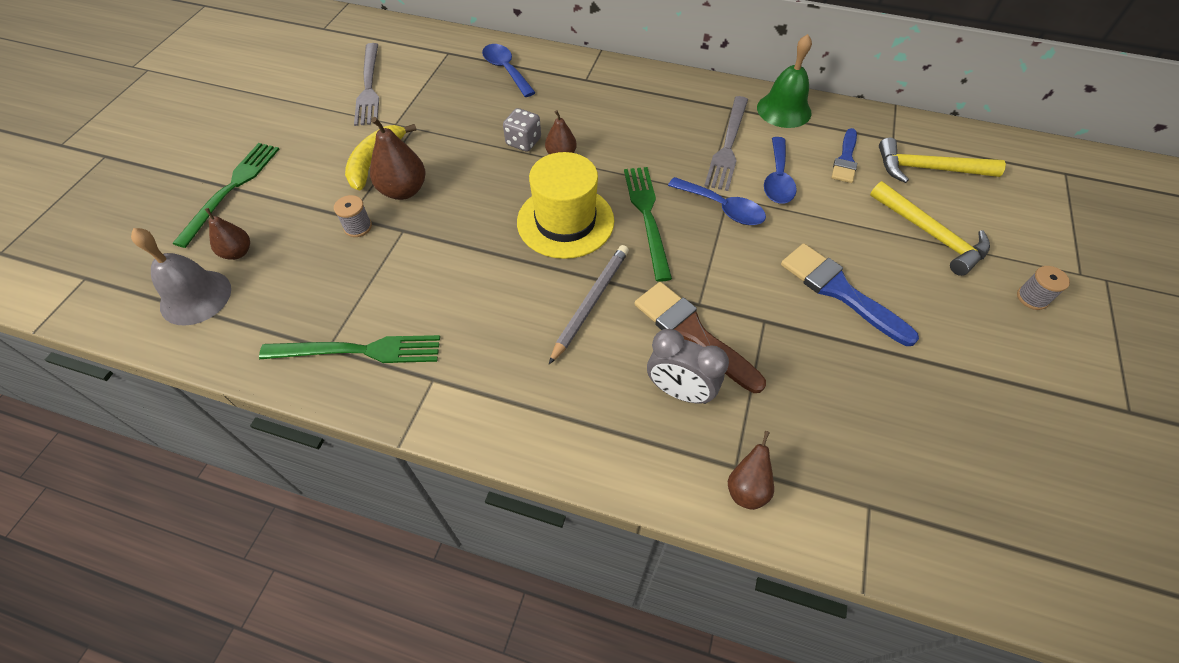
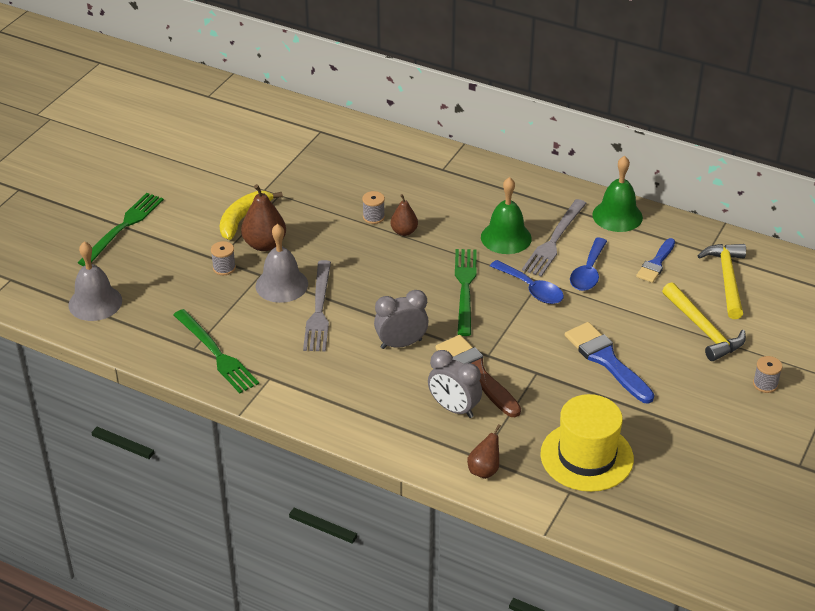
camera: 10 degrees right, 15 degrees down
(238, 252) = (127, 275): brown pear -> none
(357, 351) = (215, 353): green fork -> green fork turned 45 degrees clockwise
(369, 86) = (244, 154): grey fork -> grey fork (319, 309)
(430, 240) = (281, 285): none -> grey bell
(506, 70) = (371, 153): blue spoon -> none
(523, 142) = (373, 217): grey dice -> grey spool
(565, 221) = (395, 283): yellow hat -> yellow hat (586, 456)
(590, 303) = (401, 344): grey pencil -> grey clock
(675, 149) = (506, 237): none -> green bell
(928, 169) = (727, 279): yellow hammer -> yellow hammer turned 75 degrees clockwise

